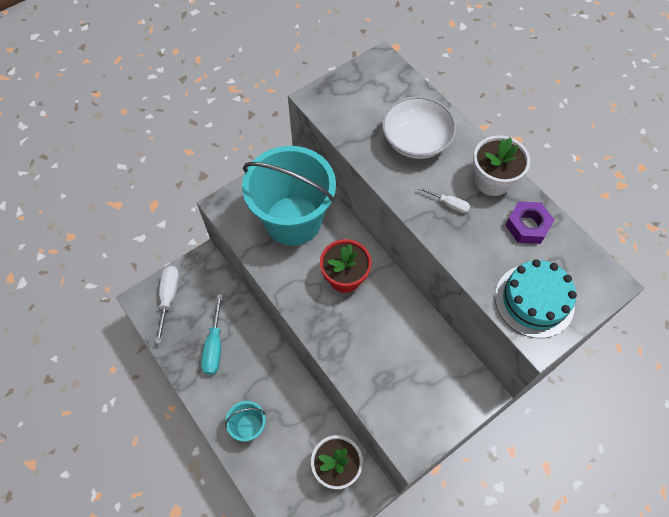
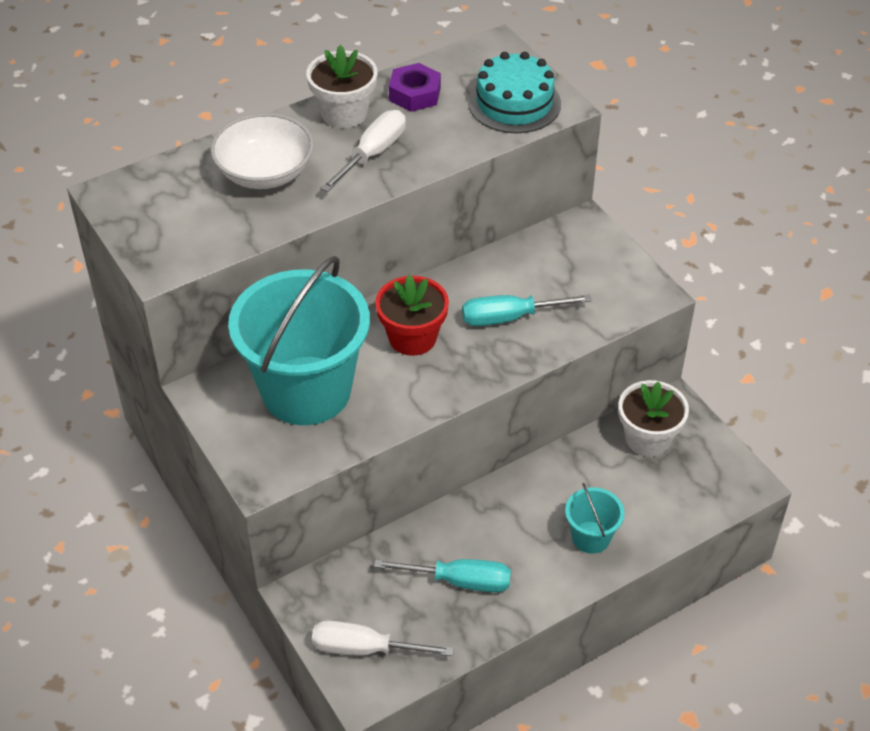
camera: 85 degrees left, 15 degrees down
(371, 340) = (510, 317): none -> turquoise screwdriver
(448, 204) = (372, 154): white screwdriver -> white screwdriver, size x1.84

